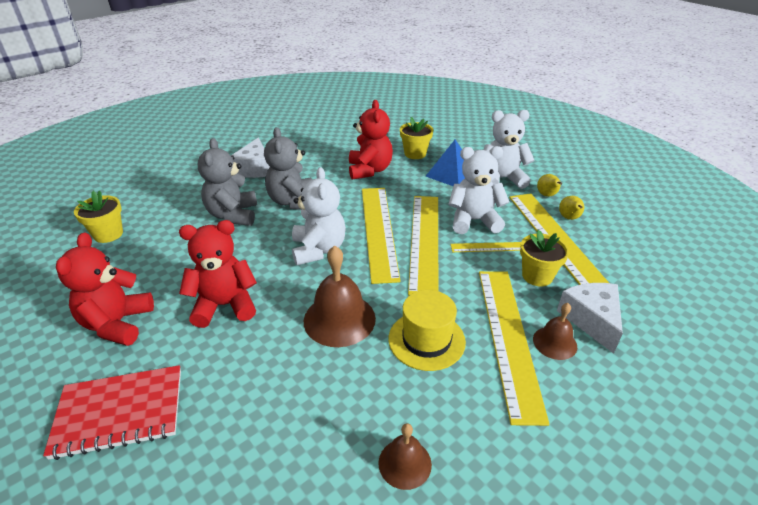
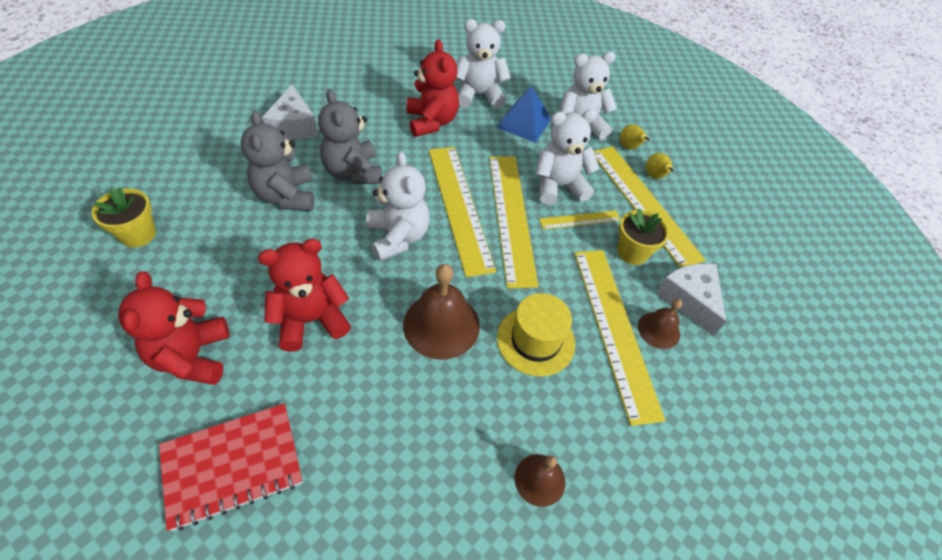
camera: 15 degrees left, 15 degrees up
(415, 154) = (479, 95): yellow flower pot -> white teddy bear

